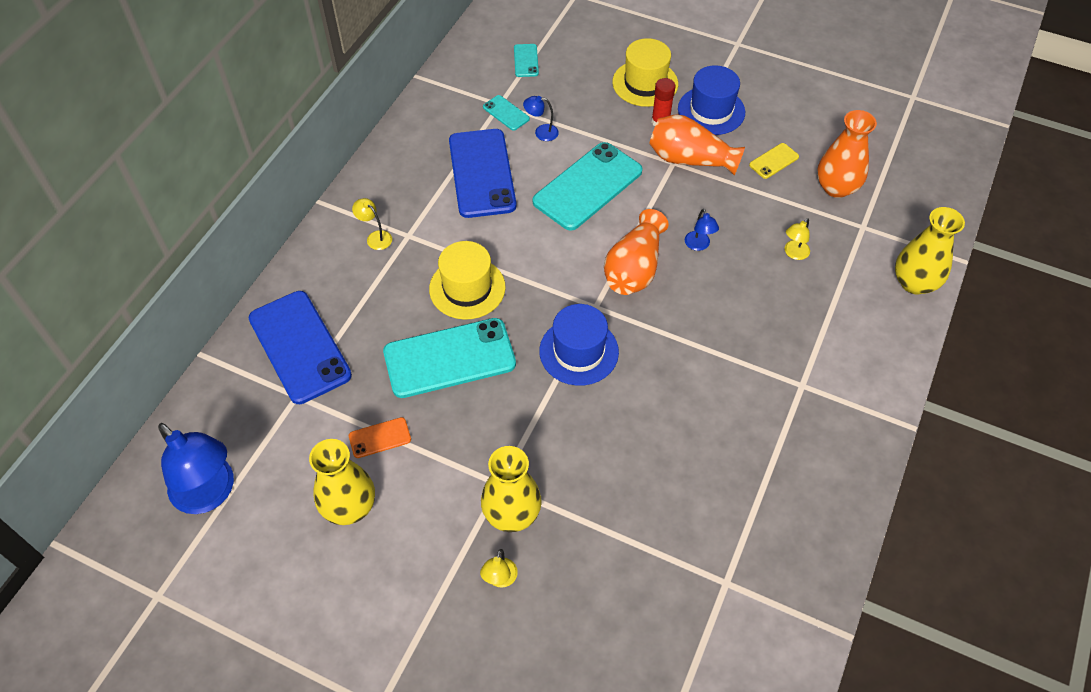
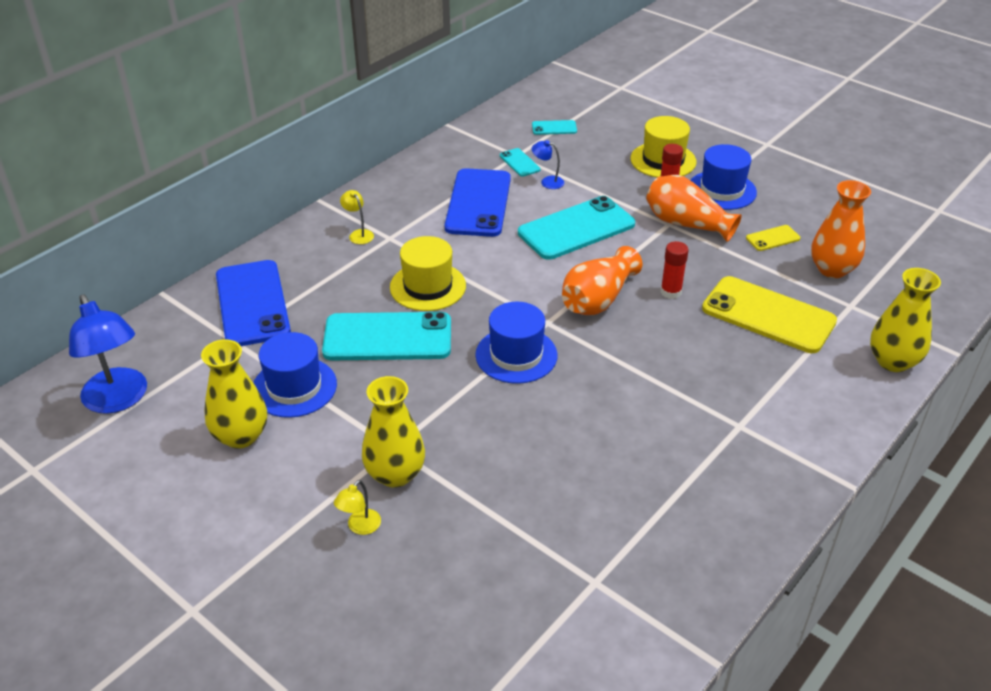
camera: 15 degrees right, 15 degrees down
(380, 438) = (294, 387): orange phone -> blue hat
(526, 60) = (554, 128): turquoise phone -> turquoise phone turned 75 degrees clockwise
(699, 245) = (671, 292): blue lamp -> red glue stick
(794, 253) = (768, 315): yellow lamp -> yellow phone

